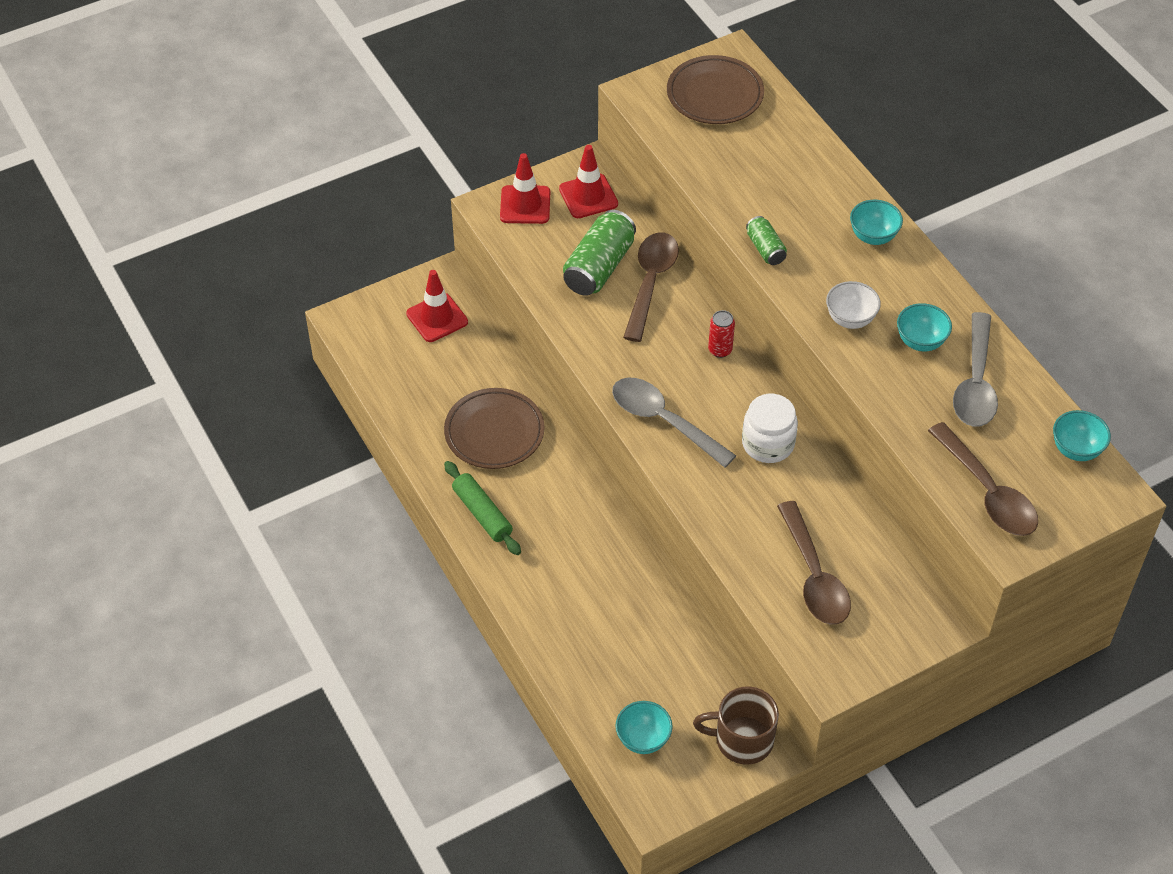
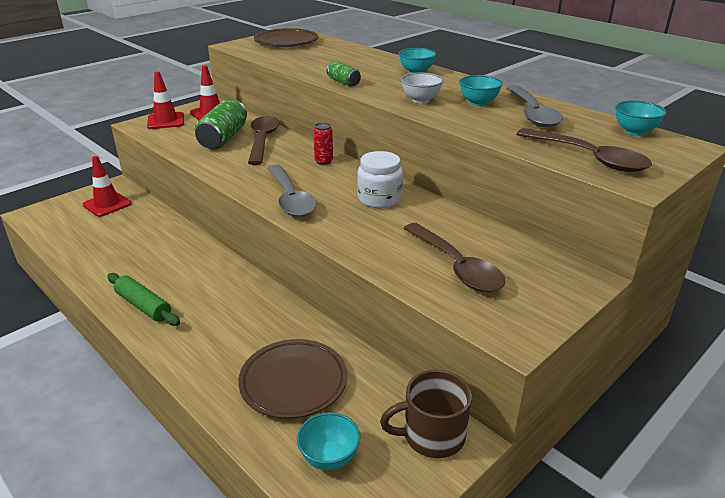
camera: 15 degrees left, 20 degrees down
(494, 432) = (153, 256): brown plate -> brown plate (293, 382)
(663, 421) = (290, 199): grey spoon -> grey spoon turned 135 degrees counterclockwise

